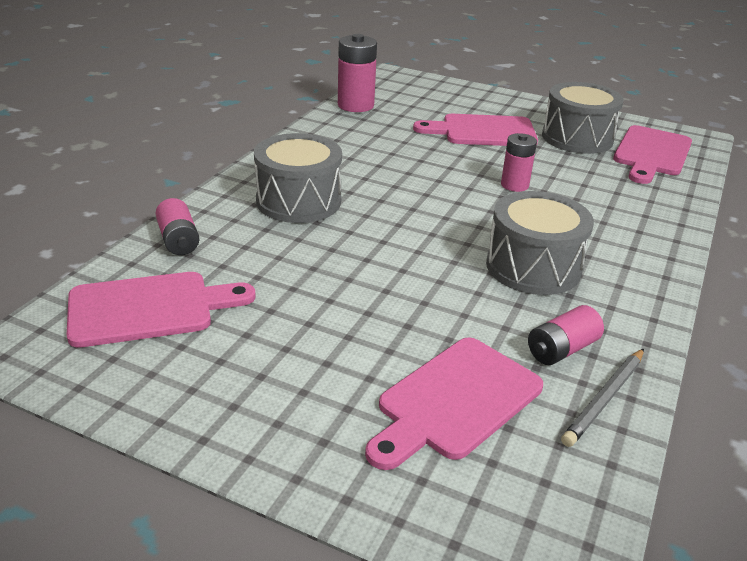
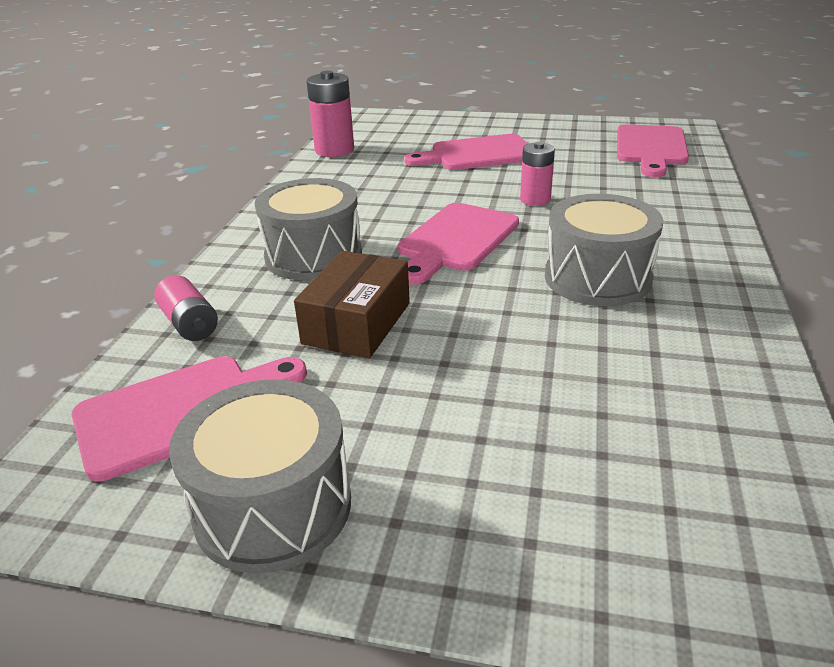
camera: 10 degrees left, 0 degrees up
(311, 266) = (357, 323): none -> brown box
(455, 401) = (592, 445): pink cutting board -> pink cutting board (456, 240)
(561, 349) = (674, 359): pink battery -> none
(577, 138) = (572, 145): grey drum -> grey drum (273, 507)
(604, 399) = (750, 405): grey pencil -> none

